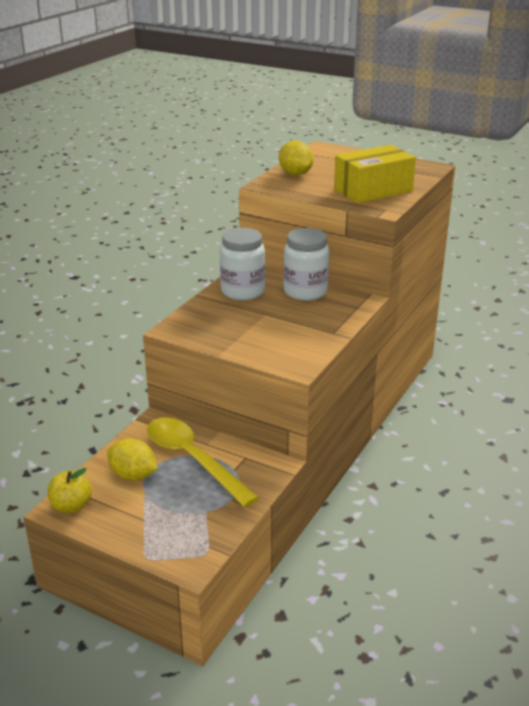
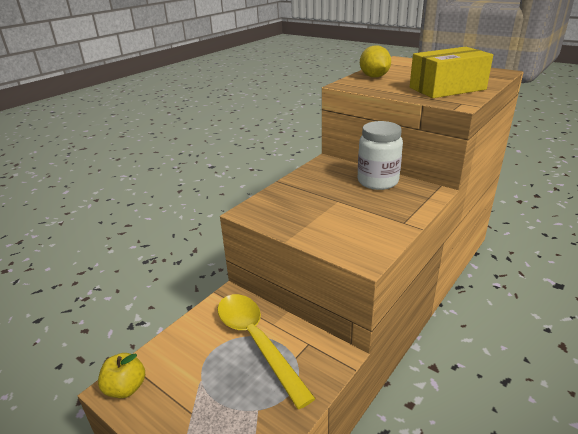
camera: 10 degrees right, 0 degrees up
(133, 475) = (195, 355): yellow lemon -> none
(242, 291) = (319, 179): white jar -> none

